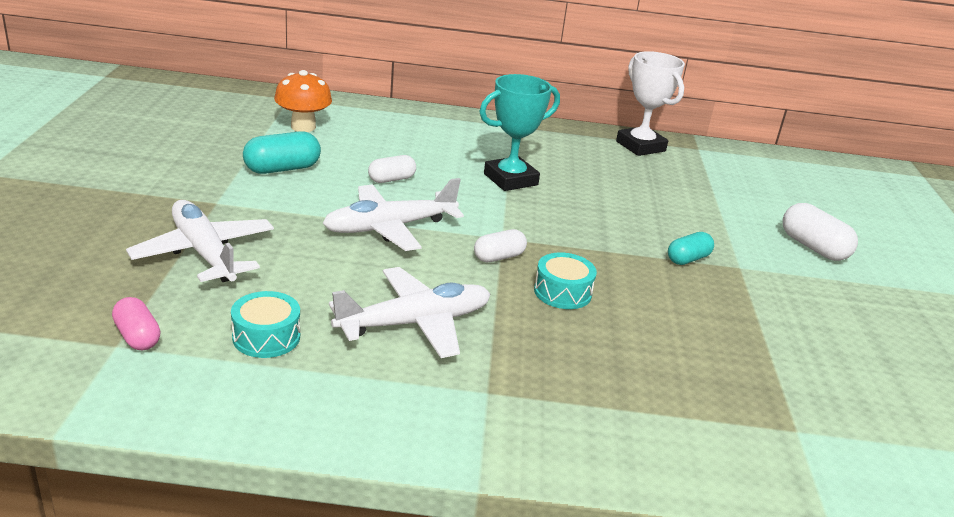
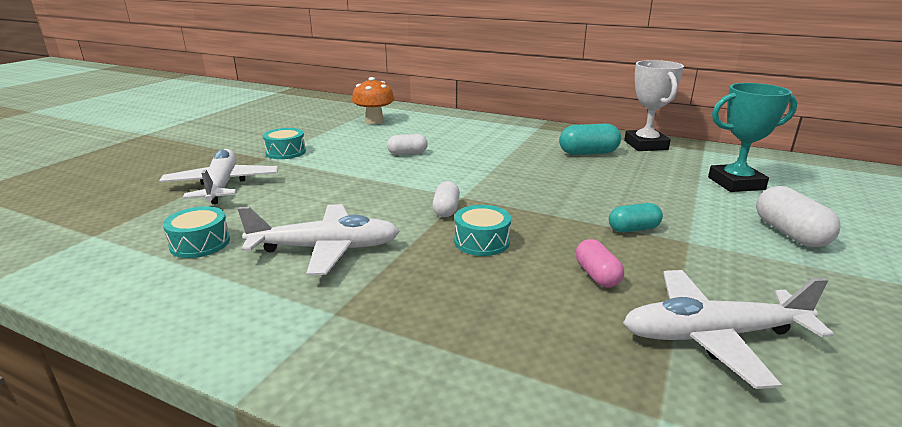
camera: 25 degrees right, 5 degrees down
(137, 336) = (114, 231): pink capsule -> pink capsule (597, 275)
(233, 190) = (285, 152): none -> turquoise drum
(282, 169) = (333, 142): turquoise capsule -> turquoise capsule (588, 153)
(389, 228) = (374, 182): white plane -> white plane (712, 336)
(499, 257) = (446, 210): white capsule -> white capsule turned 75 degrees counterclockwise
(510, 179) = (506, 159): turquoise trophy -> turquoise trophy (735, 183)

